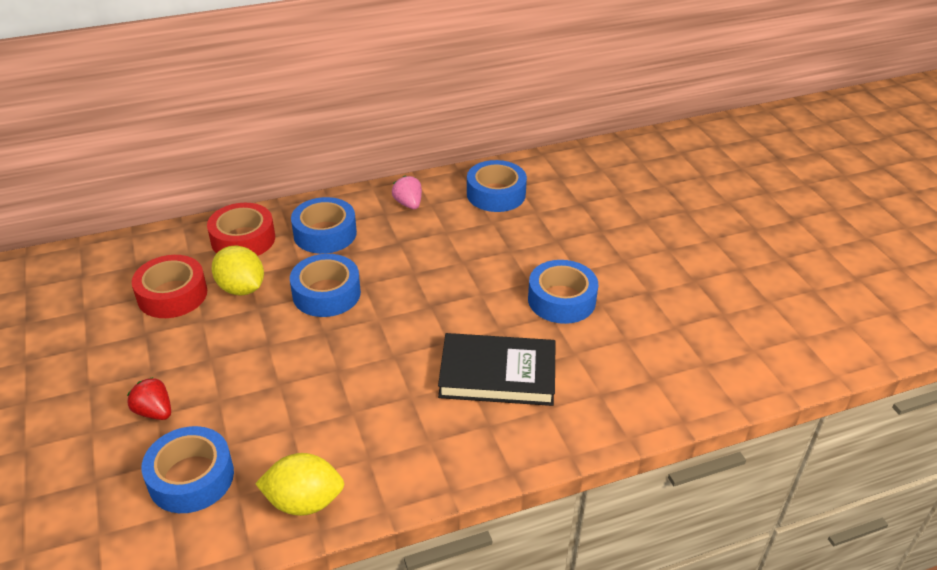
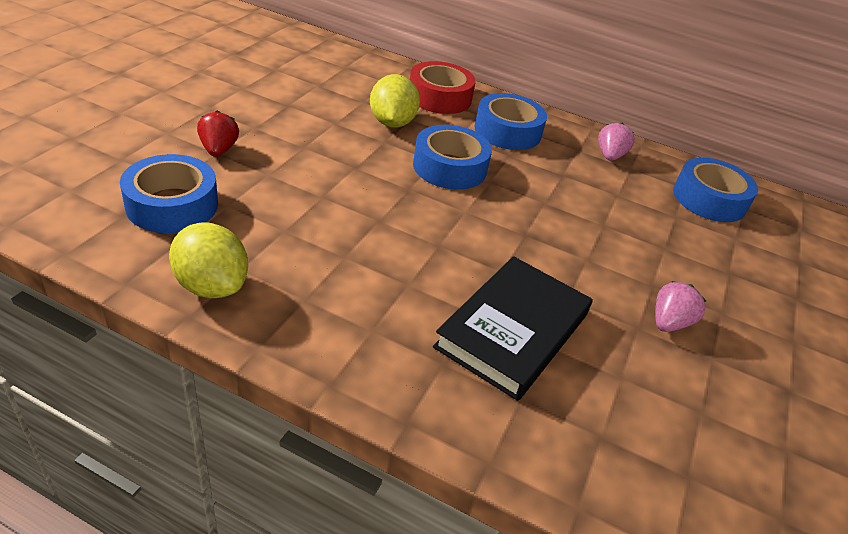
camera: 40 degrees right, 0 degrees up
(172, 295) = (341, 96): red tape -> none
(497, 374) = (513, 331): black book -> black book turned 75 degrees clockwise
(561, 300) = (669, 322): blue tape -> pink strawberry

